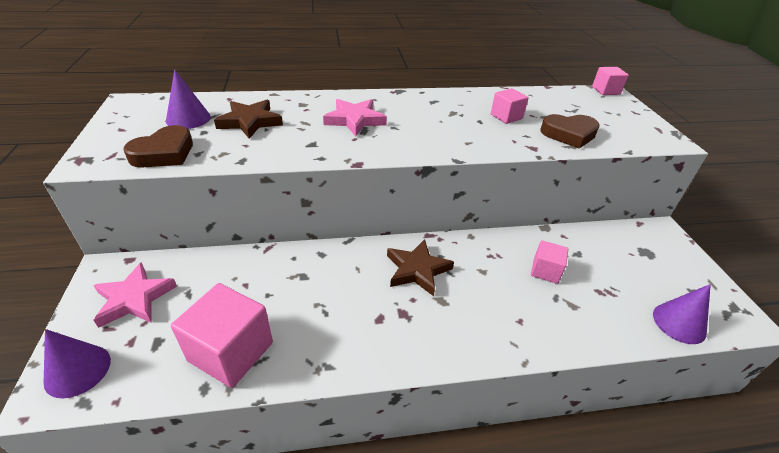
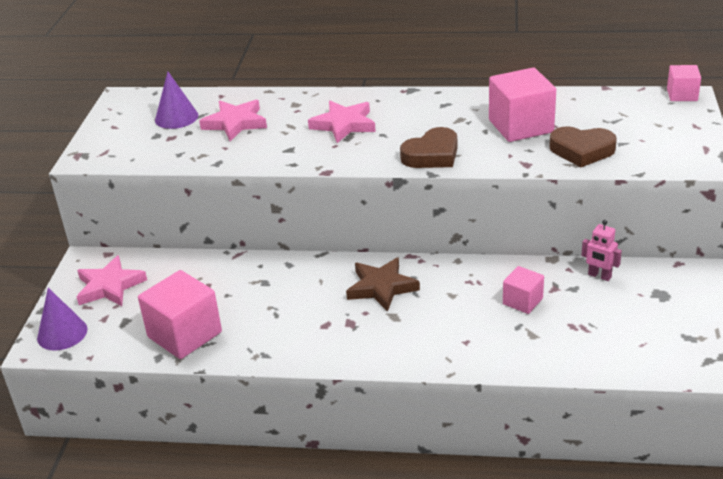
camera: 20 degrees right, 5 degrees down
(164, 153) = (149, 152): brown heart -> brown heart (432, 155)
(250, 122) = (235, 123): brown star -> pink star
(506, 116) = (520, 126): pink cube -> pink cube, size x1.80
(590, 240) = (599, 276): none -> pink robot
(679, 323) = (642, 362): purple cone -> none

